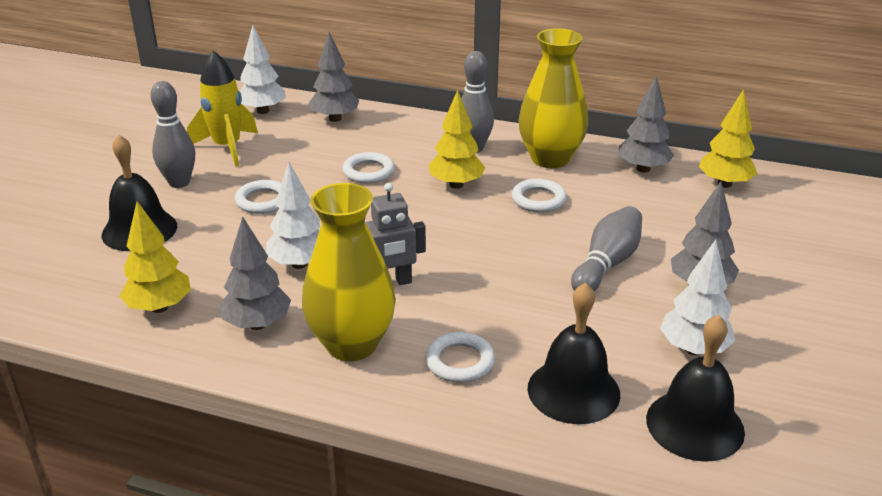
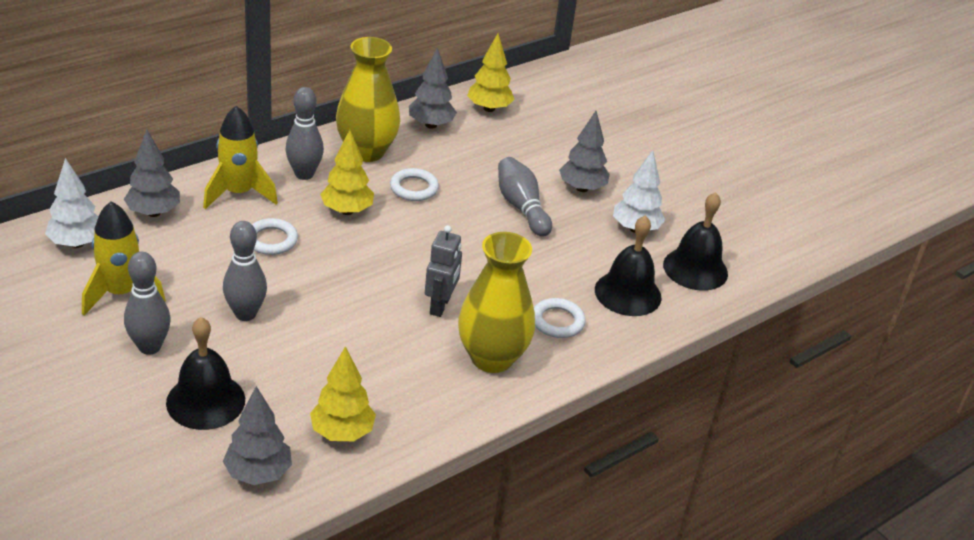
camera: 60 degrees left, 5 degrees up
(257, 324) = (420, 391): grey tree -> grey tree (258, 473)
(263, 201) = (245, 314): white ring -> grey bowling pin
(299, 264) = (364, 337): white tree -> none
(406, 136) = (239, 193): none -> yellow rocket

